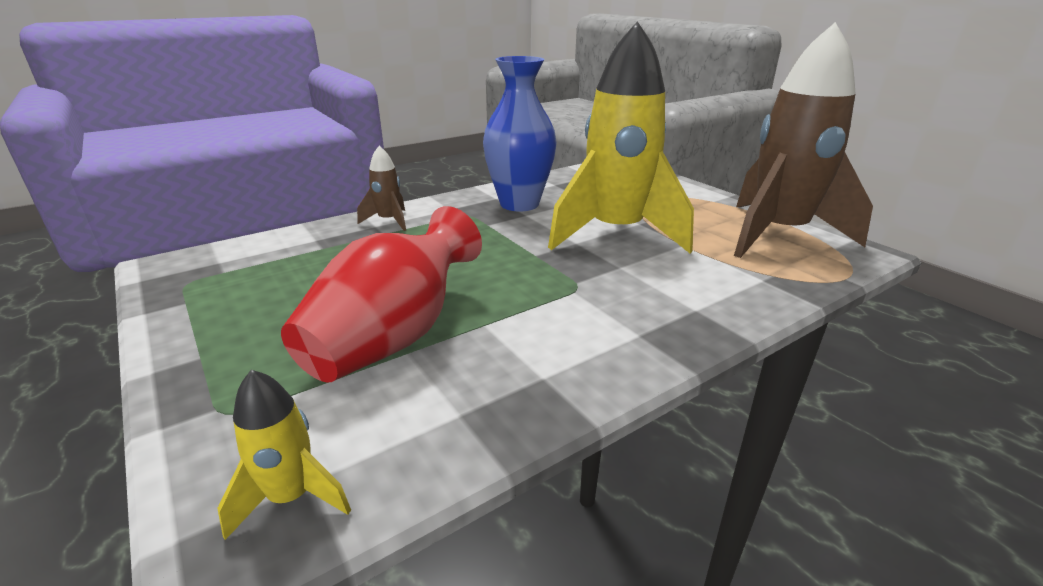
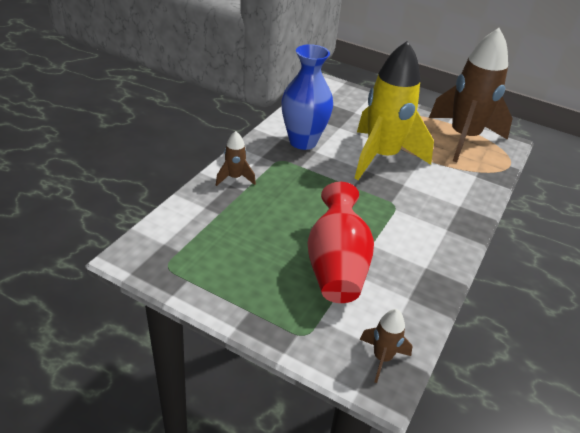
camera: 30 degrees left, 10 degrees up
(292, 497) = (382, 358): yellow rocket -> brown rocket

